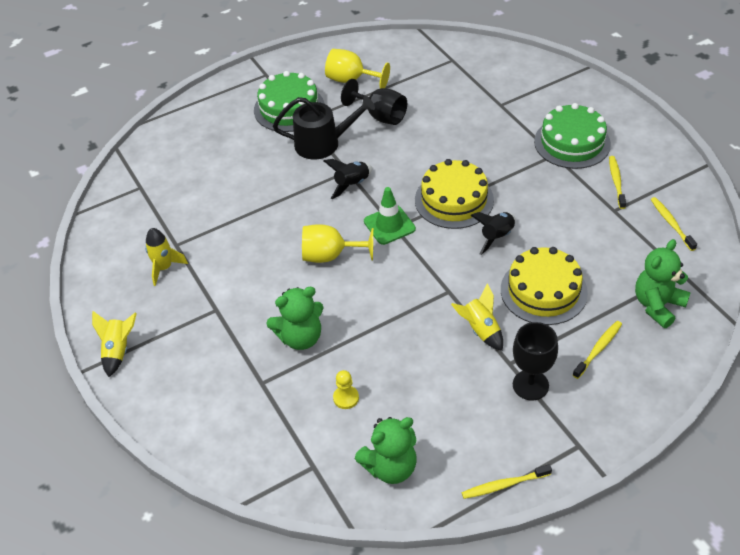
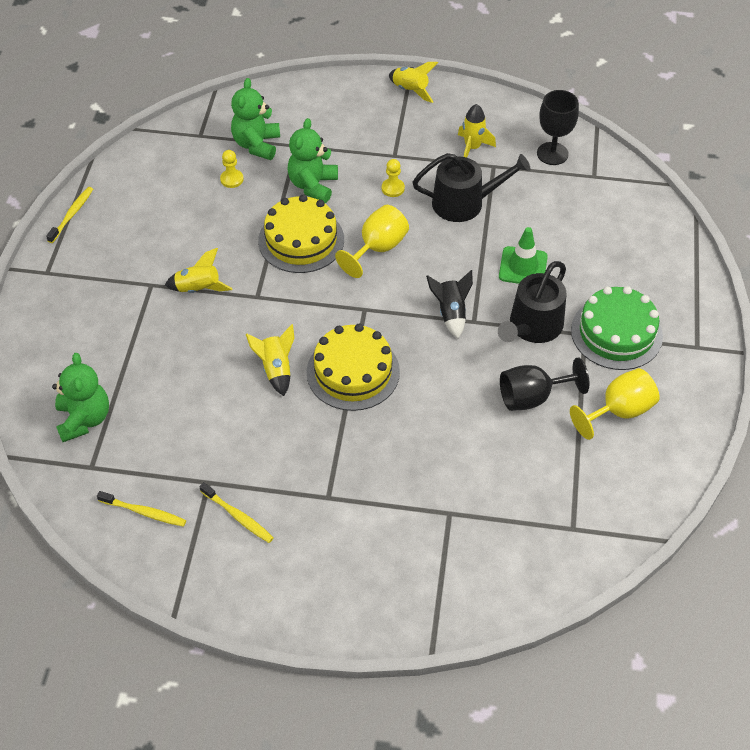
camera: 125 degrees right, 5 degrees up
(234, 237) = (464, 203): none -> black watering can
(257, 286) = (393, 188): none -> yellow pawn
(389, 225) = (371, 307): green traffic cone -> green traffic cone (523, 266)
(390, 467) = (153, 169): green teddy bear -> green teddy bear (257, 145)
(497, 237) = (276, 369): black rocket -> yellow rocket
(530, 385) = (120, 282): black goblet -> black goblet (552, 153)
(543, 291) = (186, 356): yellow cake -> yellow cake (301, 240)
(572, 142) = (328, 527): green cake -> none
(598, 349) = (97, 345): yellow toothbrush -> none

